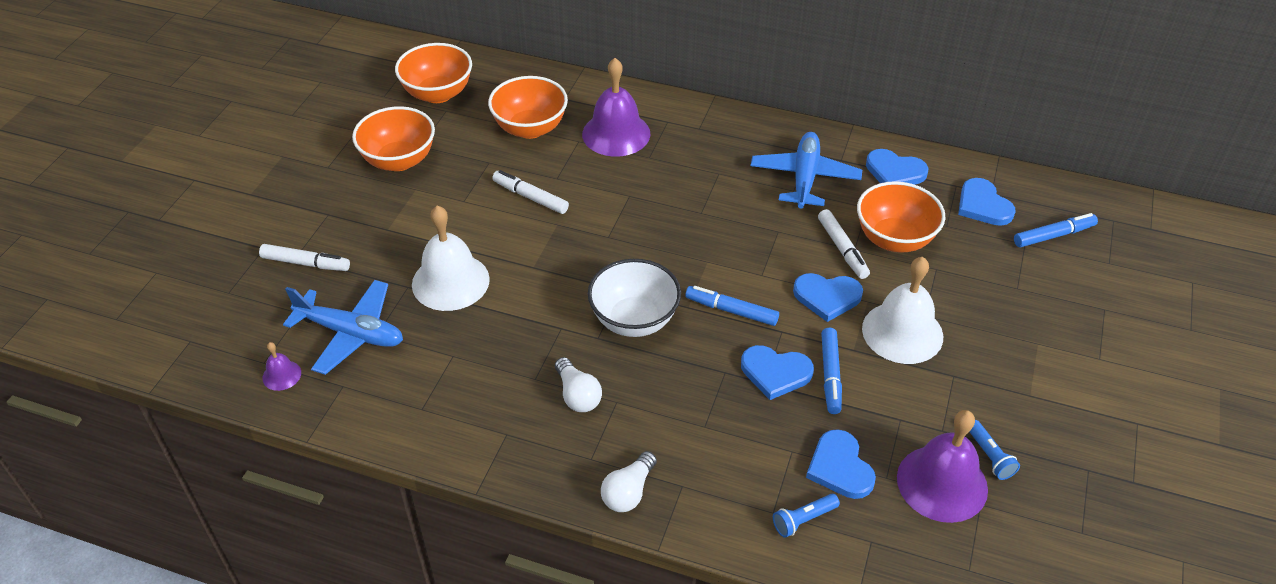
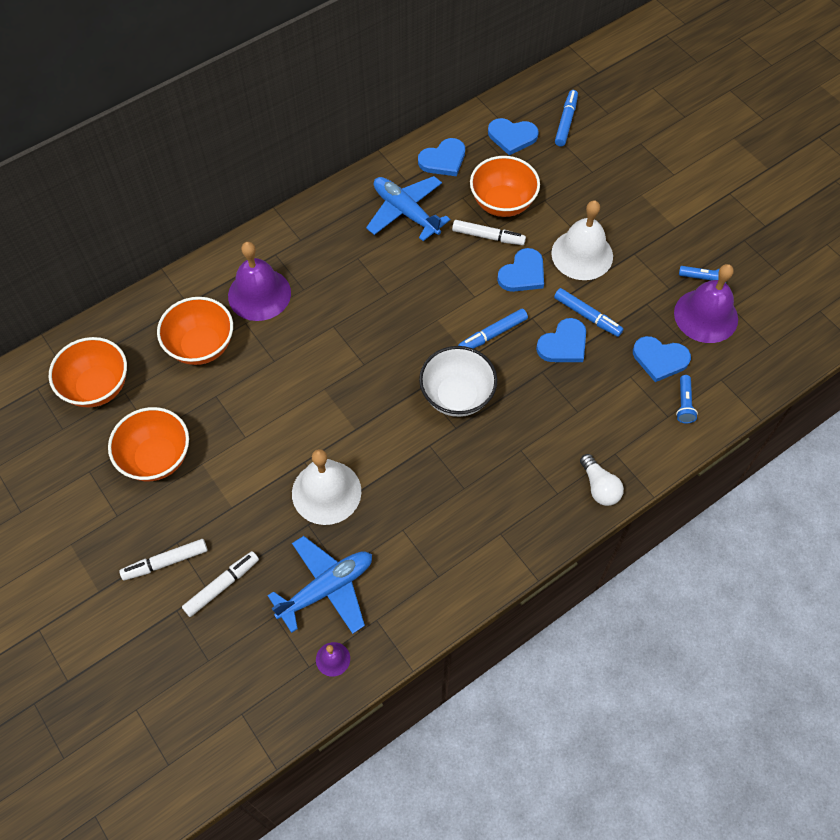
camera: 55 degrees left, 15 degrees up
(530, 197) = (280, 390): white marker -> white marker (165, 562)
(577, 395) = (498, 470): white light bulb -> none

